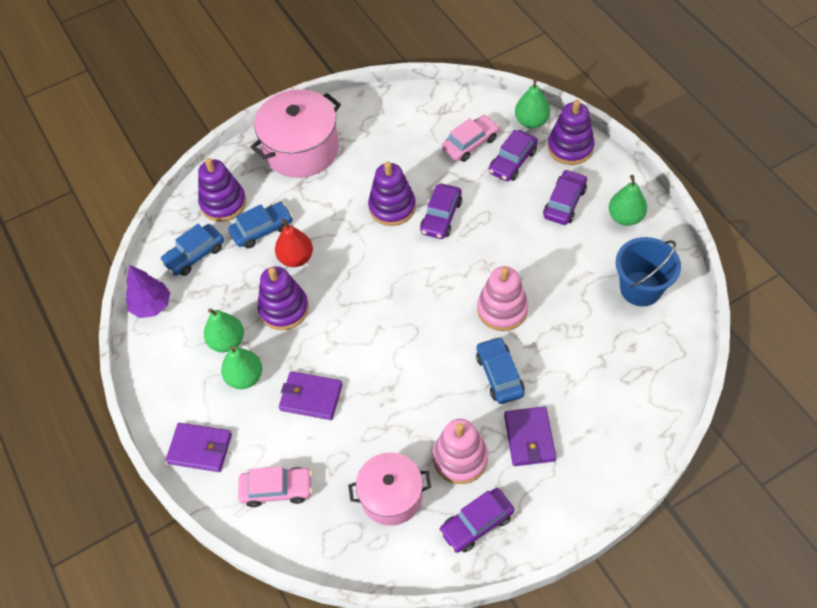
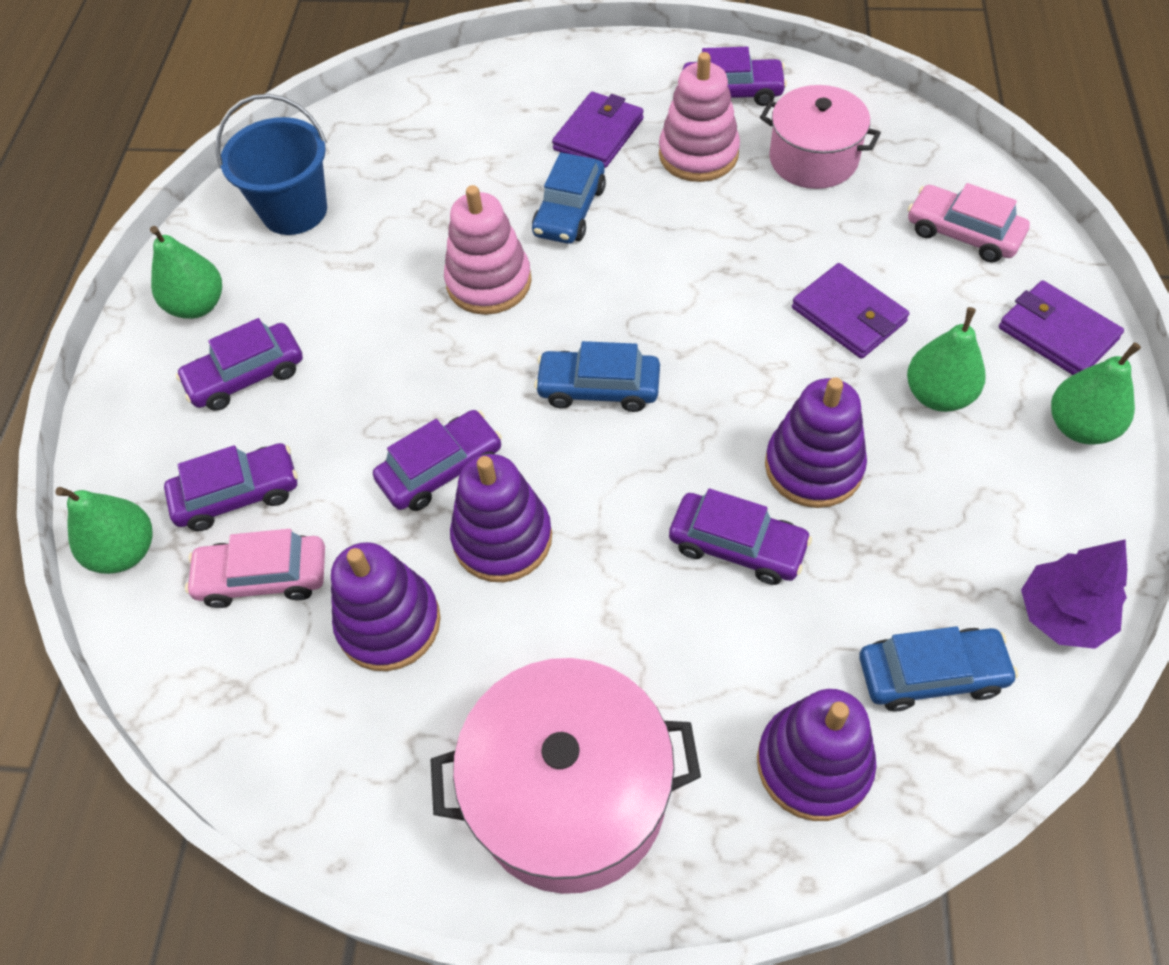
camera: 145 degrees left, 0 degrees up
(227, 341) = (941, 467): green pear -> green pear (1080, 426)
(262, 229) = (766, 645): blue car -> blue car (598, 388)
(296, 258) = (737, 546): red pear -> purple car
(570, 147) = (131, 460): purple stacking toy -> purple stacking toy (389, 623)

